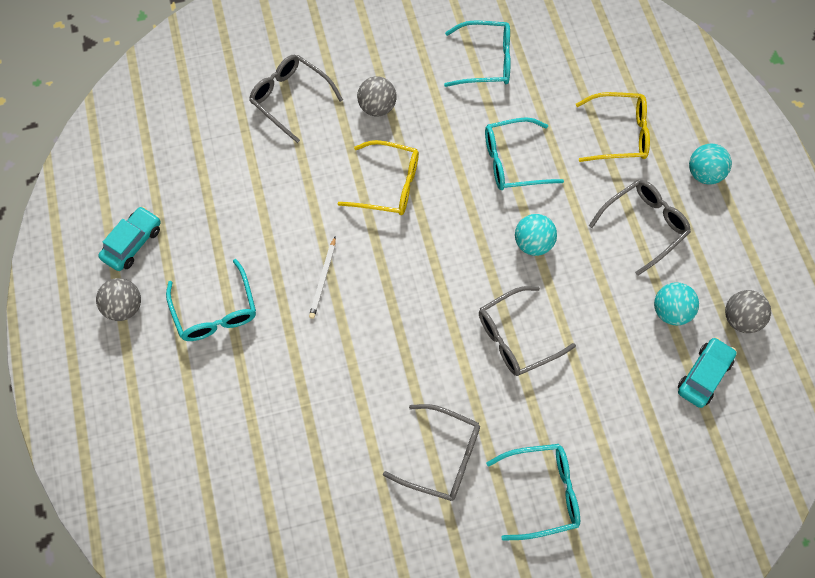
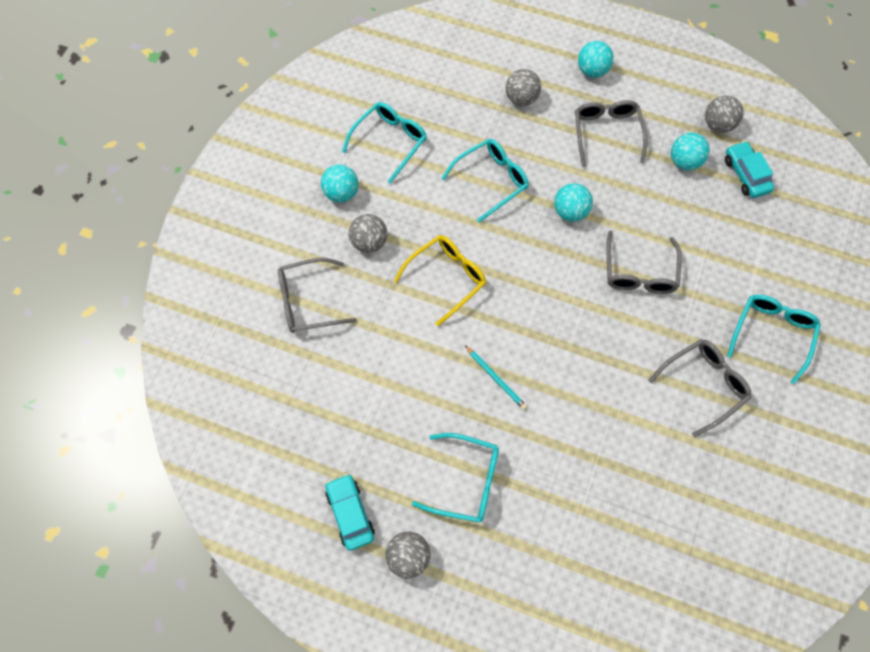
camera: 55 degrees left, 0 degrees up
(323, 279) = (496, 378): white pencil -> turquoise pencil
(407, 58) = (341, 193): none -> turquoise ball
(512, 161) = (491, 180): turquoise glasses -> turquoise glasses turned 150 degrees counterclockwise
(619, 134) = (521, 99): yellow glasses -> grey ball

